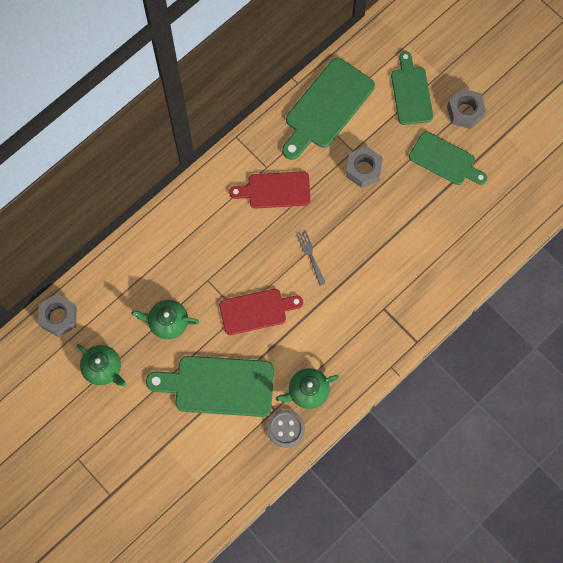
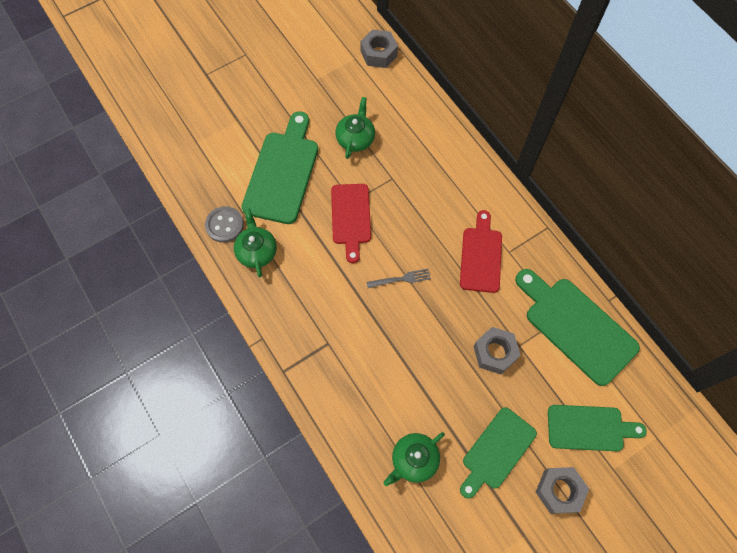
camera: 100 degrees right, 5 degrees down
(103, 368) = (322, 82): green teapot -> green teapot (414, 460)

